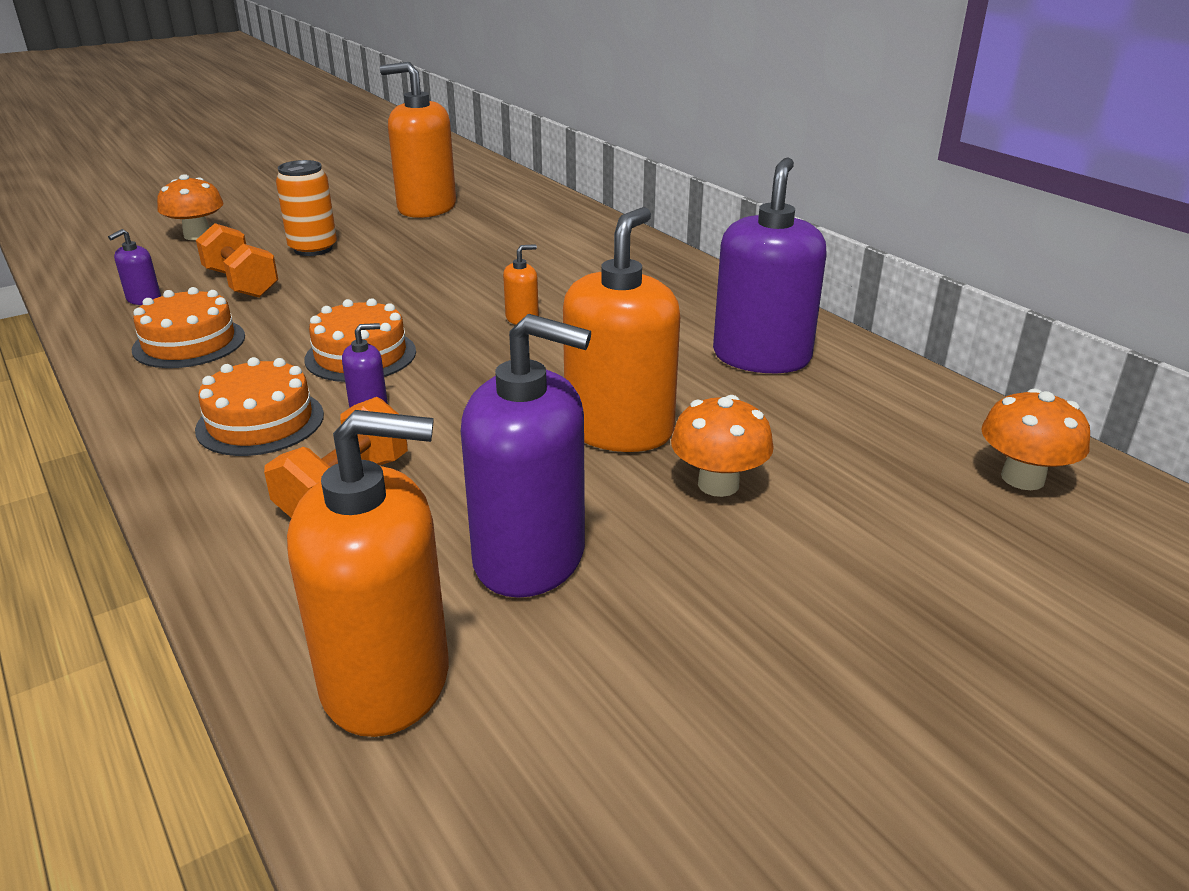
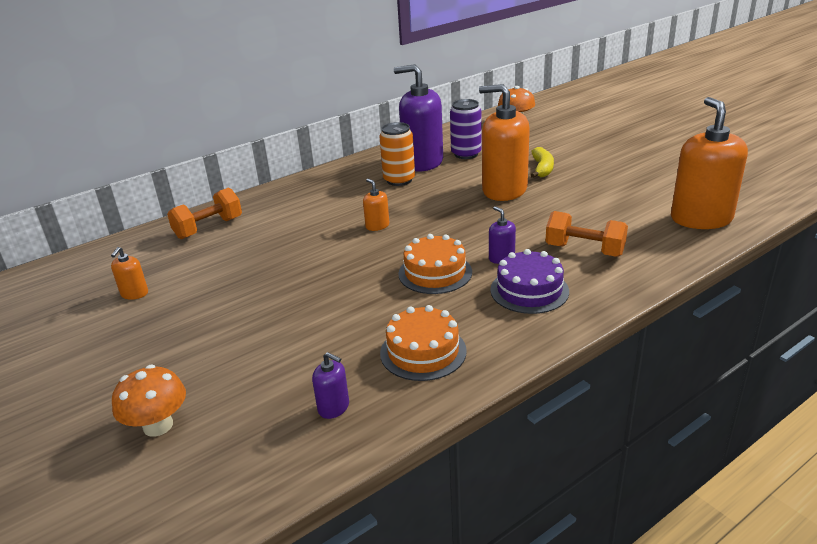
camera: 90 degrees left, 0 degrees up
(241, 283) = (303, 357): orange dumbbell -> orange dumbbell (208, 228)
(260, 422) = (529, 290): orange cake -> purple cake
(313, 249) = (225, 336): orange can -> orange can (399, 180)
(426, 208) = (134, 294): orange soap dispenser -> orange soap dispenser, size x0.43
(530, 557) = (613, 200): purple soap dispenser -> none
(718, 484) = (542, 169): orange mushroom -> yellow banana
(803, 401) = (466, 154): none -> purple can

